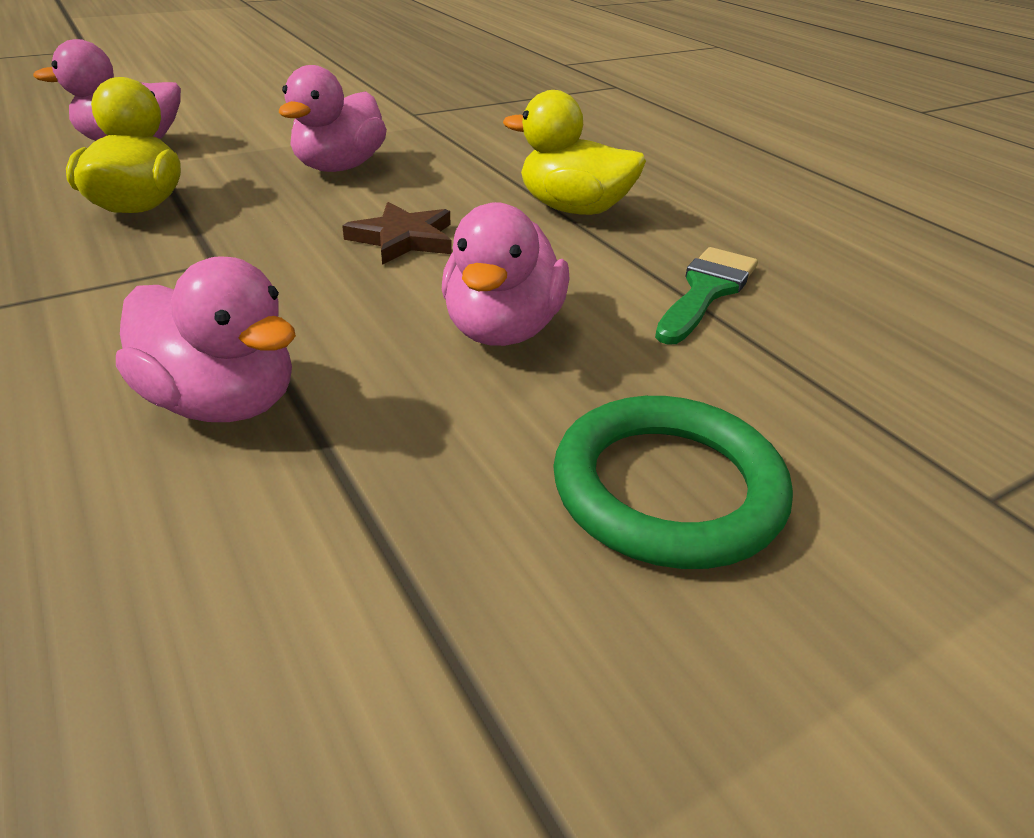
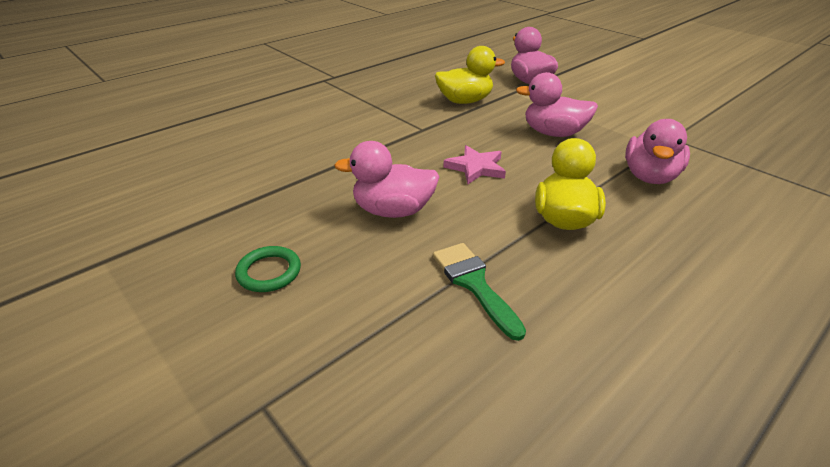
camera: 80 degrees right, 0 degrees up
(222, 403) = (316, 157): pink duck -> pink duck (649, 177)
(403, 239) = (476, 168): brown star -> pink star
(667, 489) = (269, 272): green ring -> green ring, size x0.58
(706, 291) = (474, 283): green brush -> green brush turned 135 degrees counterclockwise

